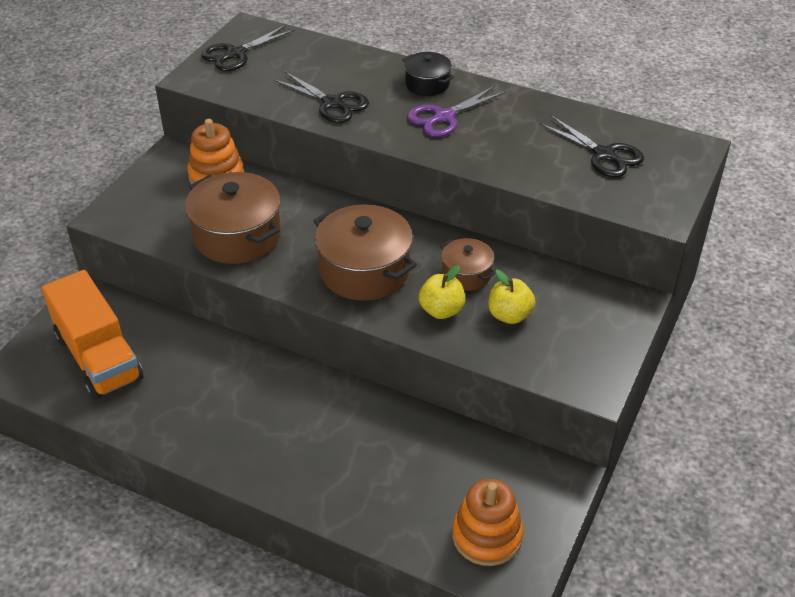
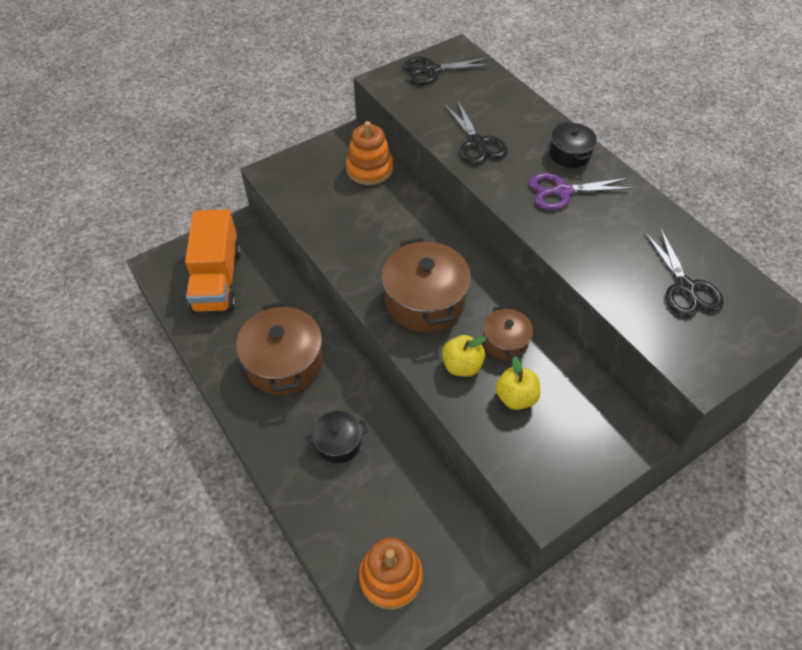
camera: 30 degrees right, 10 degrees up
(237, 236) = (350, 227): brown pot -> brown pot (284, 363)
(350, 449) = (338, 443): none -> black pot

